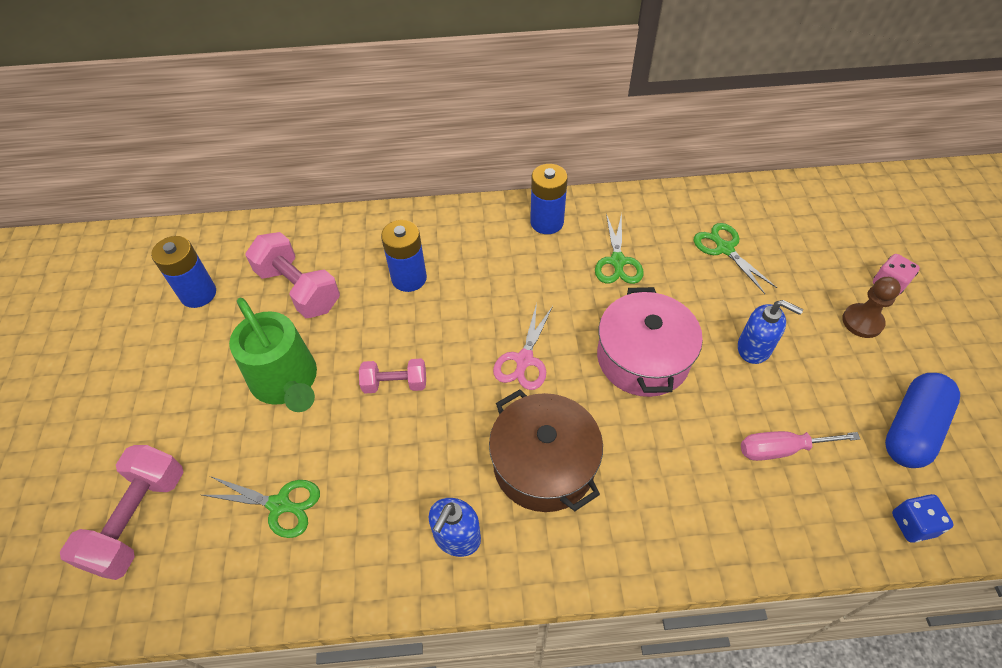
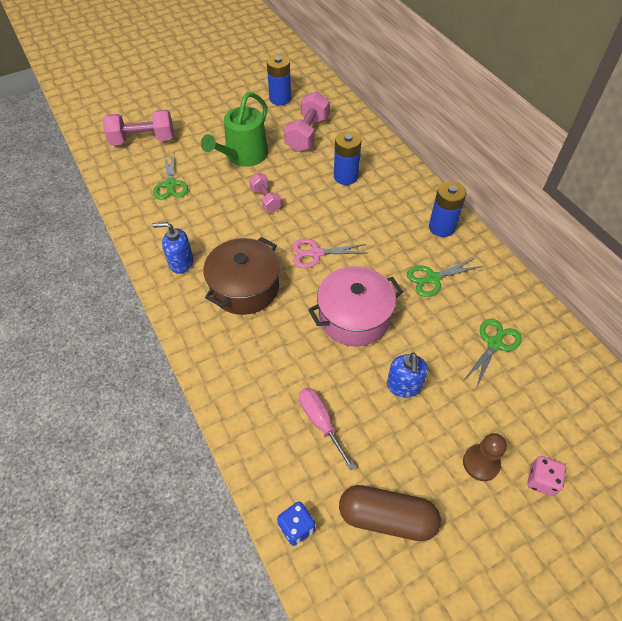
camera: 65 degrees right, 0 degrees up
(911, 429) = (387, 517): blue capsule -> brown capsule

